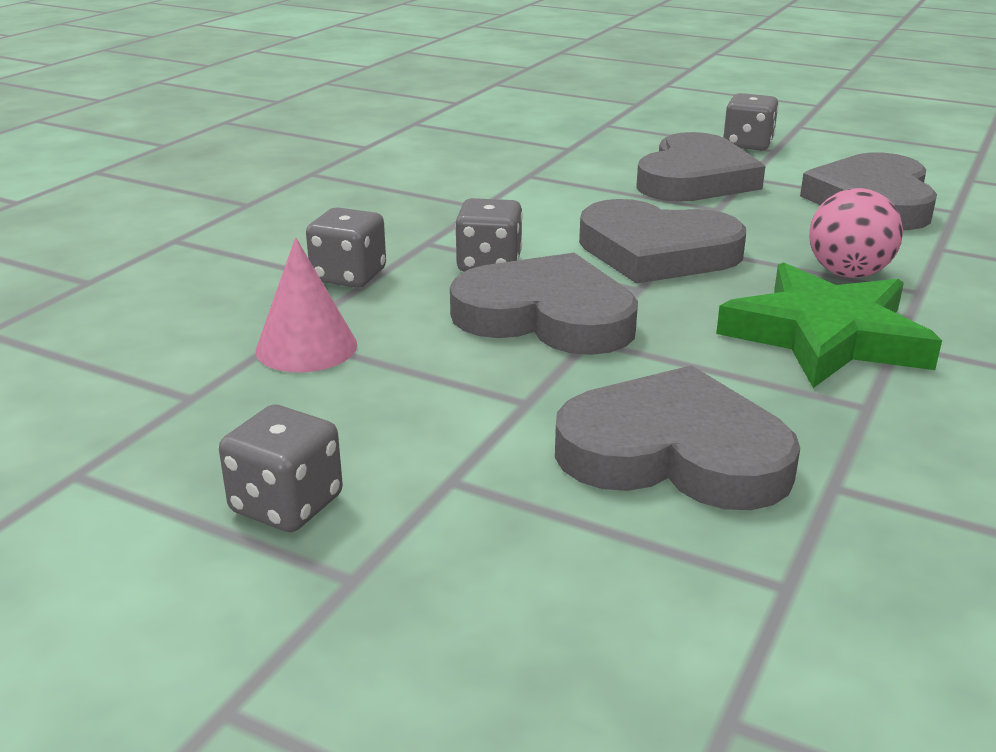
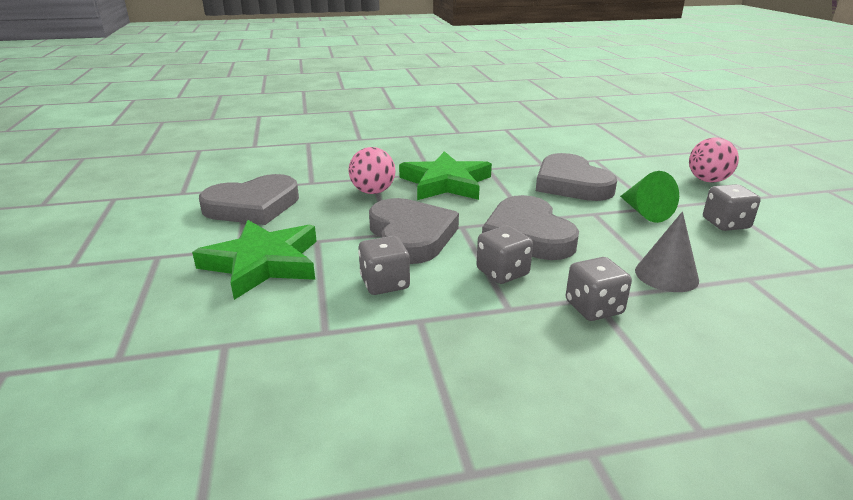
camera: 130 degrees left, 0 degrees up
(306, 347) = (666, 275): pink cone -> grey cone
(438, 676) = (708, 180): none -> pink ball
(455, 451) = (644, 212): none -> green cone
(694, 179) = (263, 263): grey heart -> green star
(747, 144) = (150, 269): grey dice -> grey dice (385, 283)

